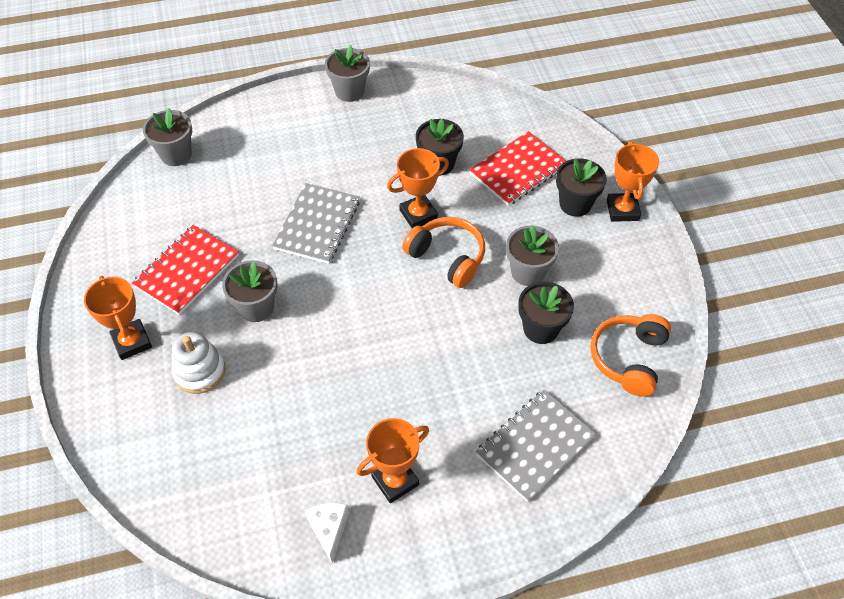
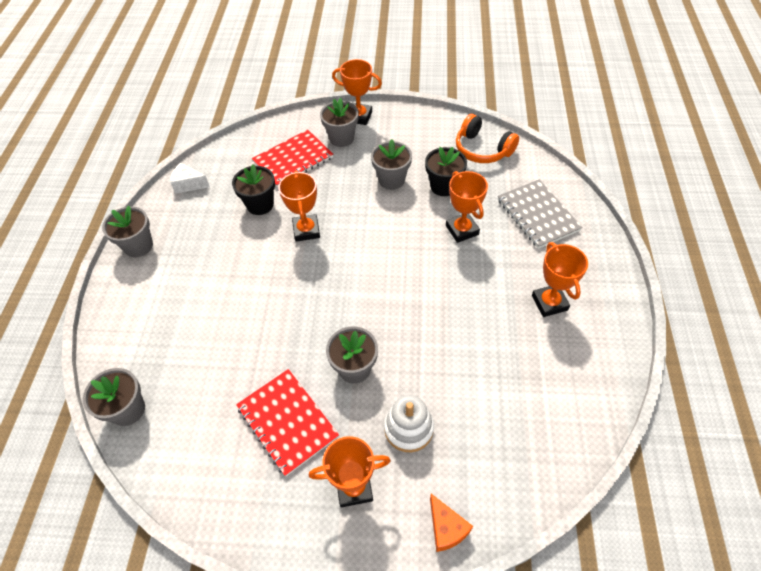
camera: 70 degrees left, 0 degrees up
(104, 427) = (446, 528): none -> orange cheese
(317, 225) = (282, 303): grey notebook -> none
(329, 530) = (584, 355): white cheese -> white cheese (189, 184)
(447, 257) = (358, 222): orange headphones -> none
(476, 364) = (462, 230): none -> orange trophy
(518, 170) = (293, 160): red notebook -> red notebook turned 75 degrees clockwise
(575, 204) = (341, 138): black flower pot -> grey flower pot

